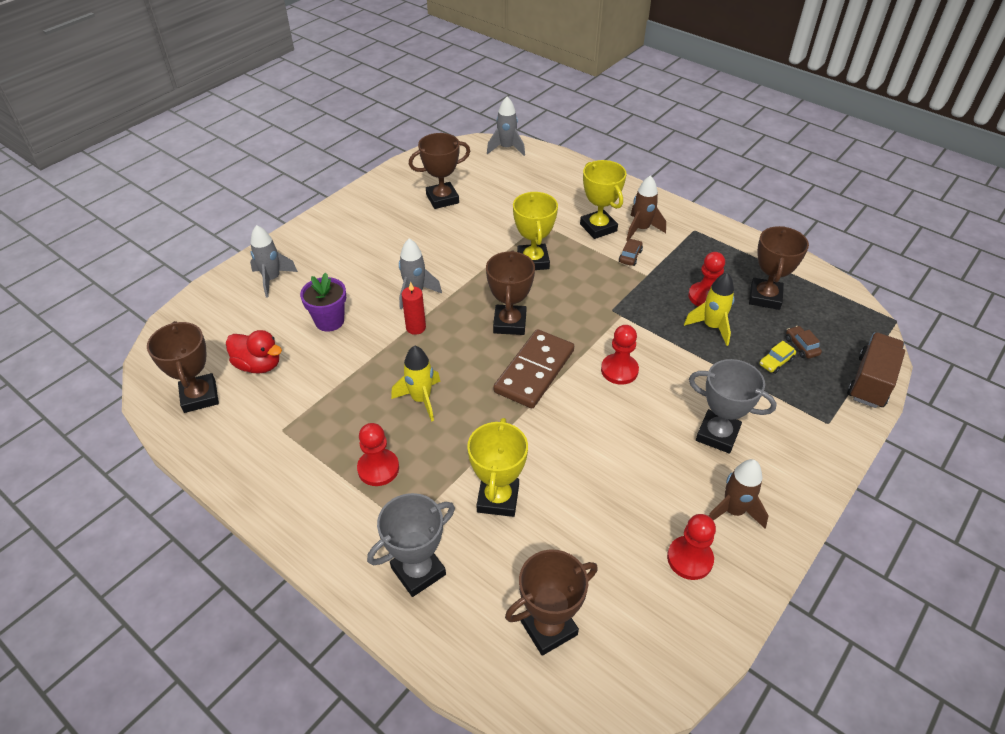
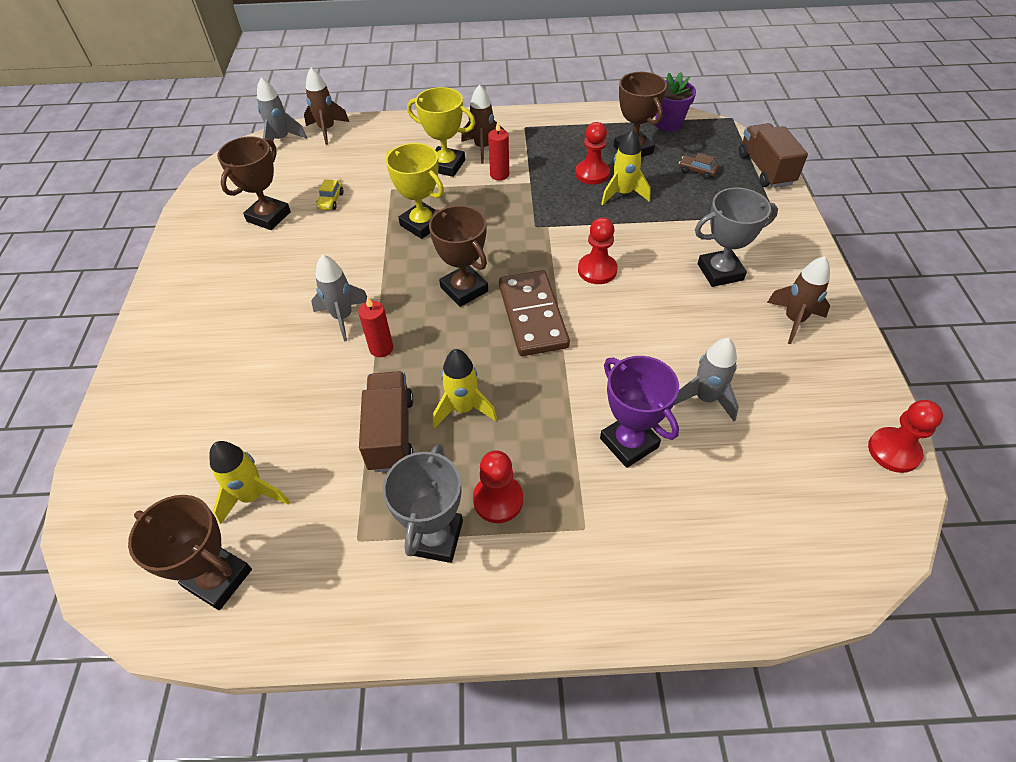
camera: 40 degrees left, 5 degrees up
(258, 365) = (252, 496): red duck -> yellow rocket
(272, 279) = (164, 401): grey rocket -> grey rocket (705, 398)
(329, 321) = (282, 399): purple flower pot -> purple flower pot (668, 124)
(364, 383) = (390, 433): none -> brown truck
(418, 571) = (640, 559): grey trophy -> grey trophy (435, 537)
(498, 498) = (629, 443): yellow trophy -> purple trophy
(544, 157) = (327, 130): none -> brown rocket
(548, 627) = (786, 513): brown trophy -> none
(630, 256) = (499, 175): brown car -> red candle
(689, 559) = (809, 377): red pawn -> red pawn (893, 451)
(775, 362) = (694, 193): yellow car -> yellow car (330, 201)

